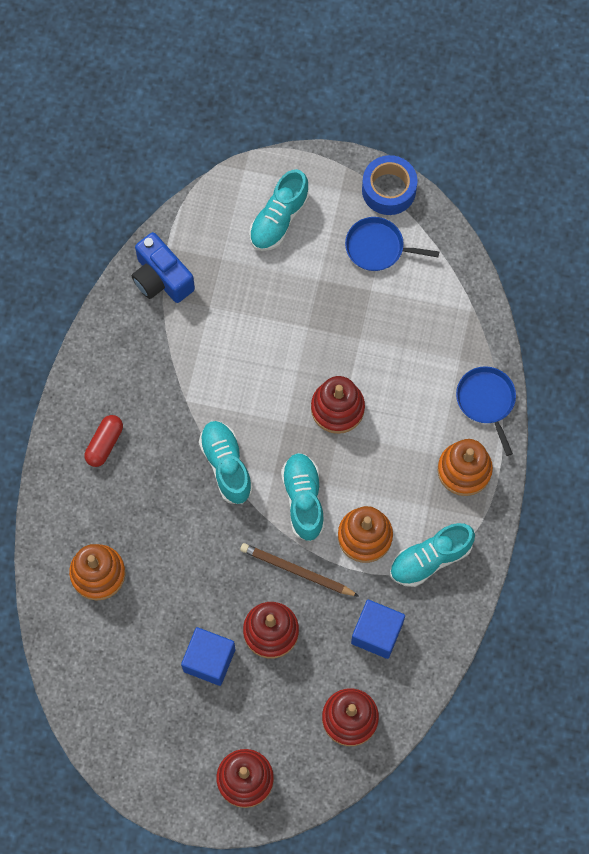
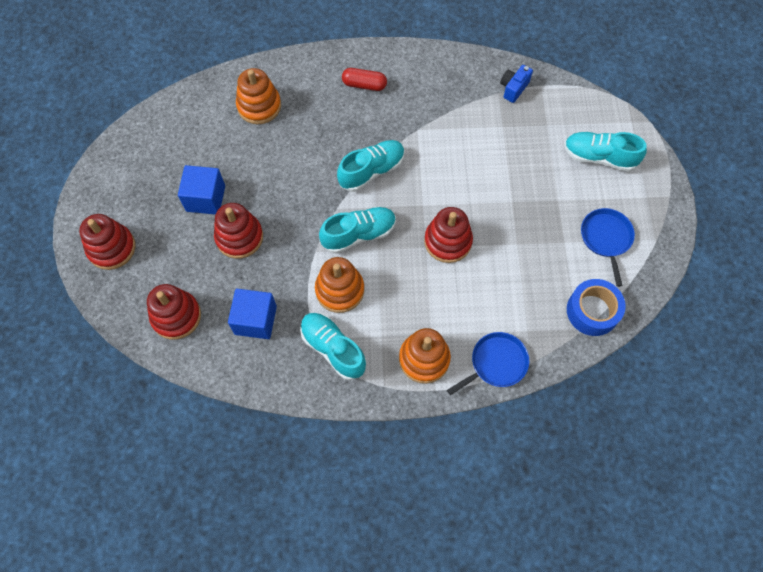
camera: 75 degrees right, 5 degrees down
(161, 278) = (513, 88): blue camera -> blue camera, size x0.62
(297, 571) = (295, 244): brown pencil -> none
(388, 190) = (663, 234): blue tape -> blue tape (592, 311)

